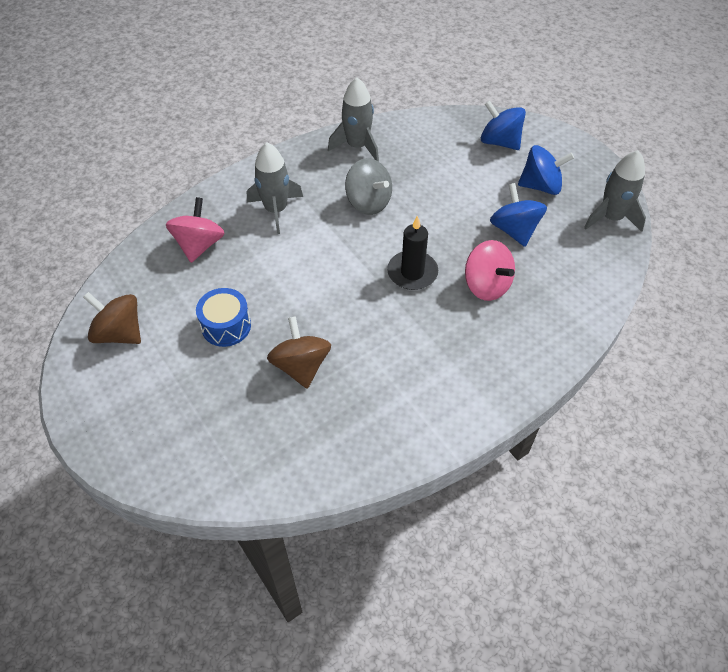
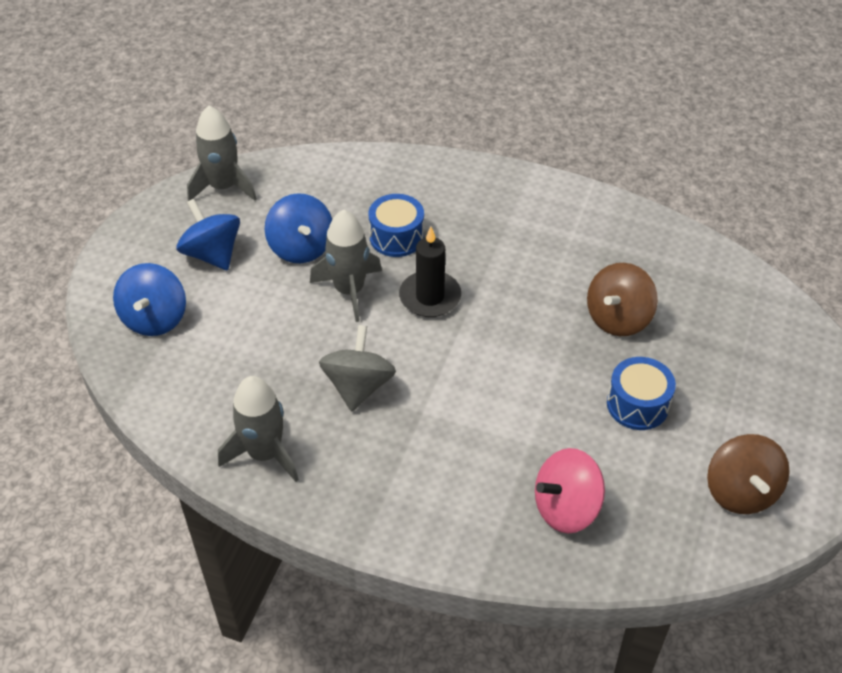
camera: 125 degrees left, 5 degrees down
(276, 210) = (446, 468): grey rocket -> grey rocket (349, 290)
(486, 285) = (396, 237): pink spinning top -> blue drum
(514, 230) = (301, 248): blue spinning top -> blue spinning top turned 60 degrees counterclockwise

